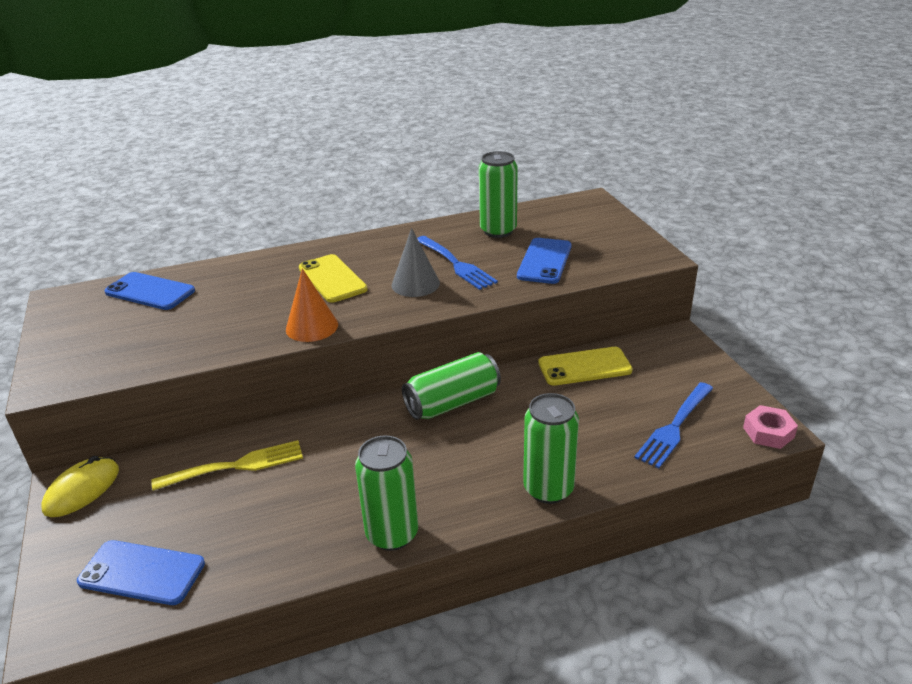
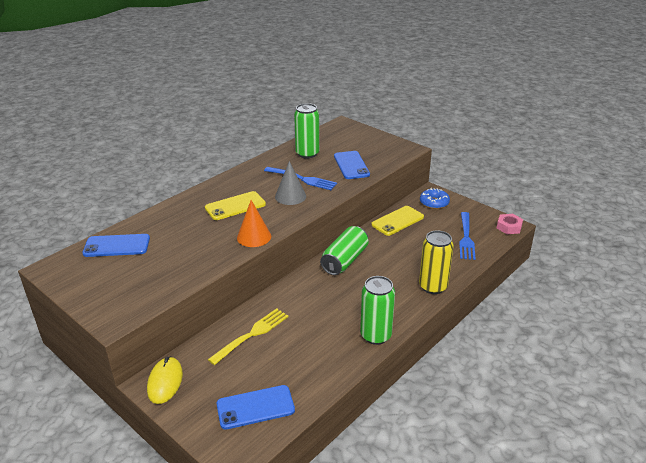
camera: 30 degrees left, 0 degrees up
(332, 279) = (235, 206): yellow phone -> yellow phone turned 60 degrees counterclockwise
(548, 489) = (433, 287): green can -> yellow can
(669, 355) = (434, 203): none -> blue donut

